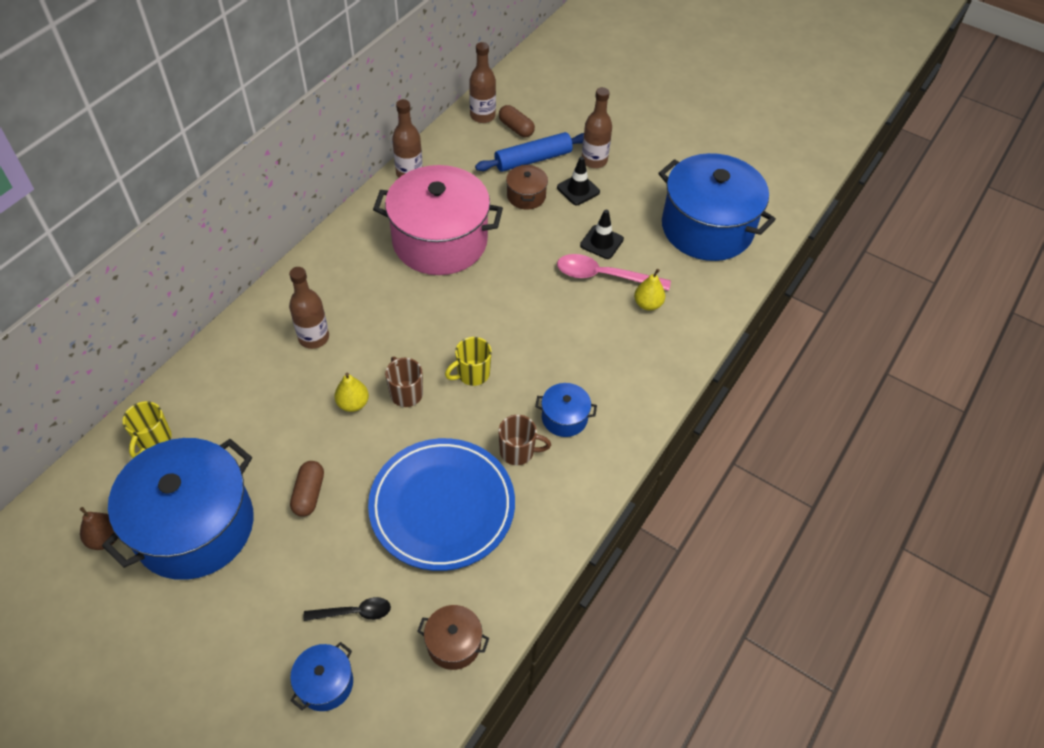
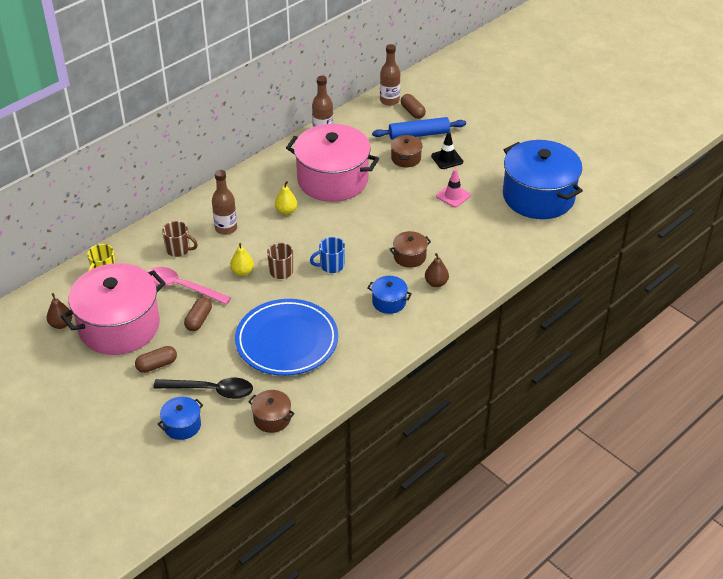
camera: 15 degrees right, 10 degrees down
(194, 526) = (119, 326): blue pot -> pink pot
(264, 583) = (157, 365): none -> brown capsule
(354, 612) = (211, 390): black spoon -> black spoon, size x1.70
(472, 374) = (331, 266): yellow mug -> blue mug
(518, 451) = (349, 317): brown mug -> brown mug (179, 250)
(572, 342) = (409, 257): none -> brown pot
(594, 160) = (466, 141): brown bottle -> none
(601, 242) = (453, 196): black traffic cone -> pink traffic cone
(604, 276) = (448, 218): pink spoon -> pink spoon (182, 287)
(617, 377) = (436, 283): none -> brown pear
(647, 304) = (474, 240): yellow pear -> yellow pear (286, 211)

